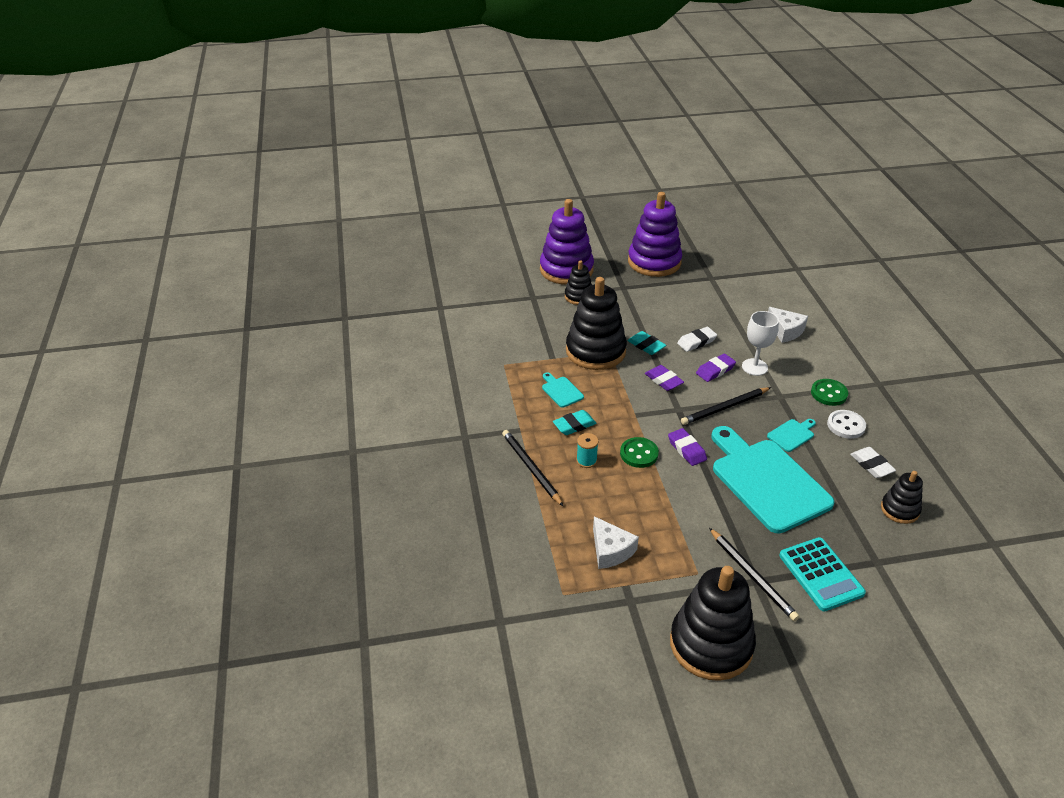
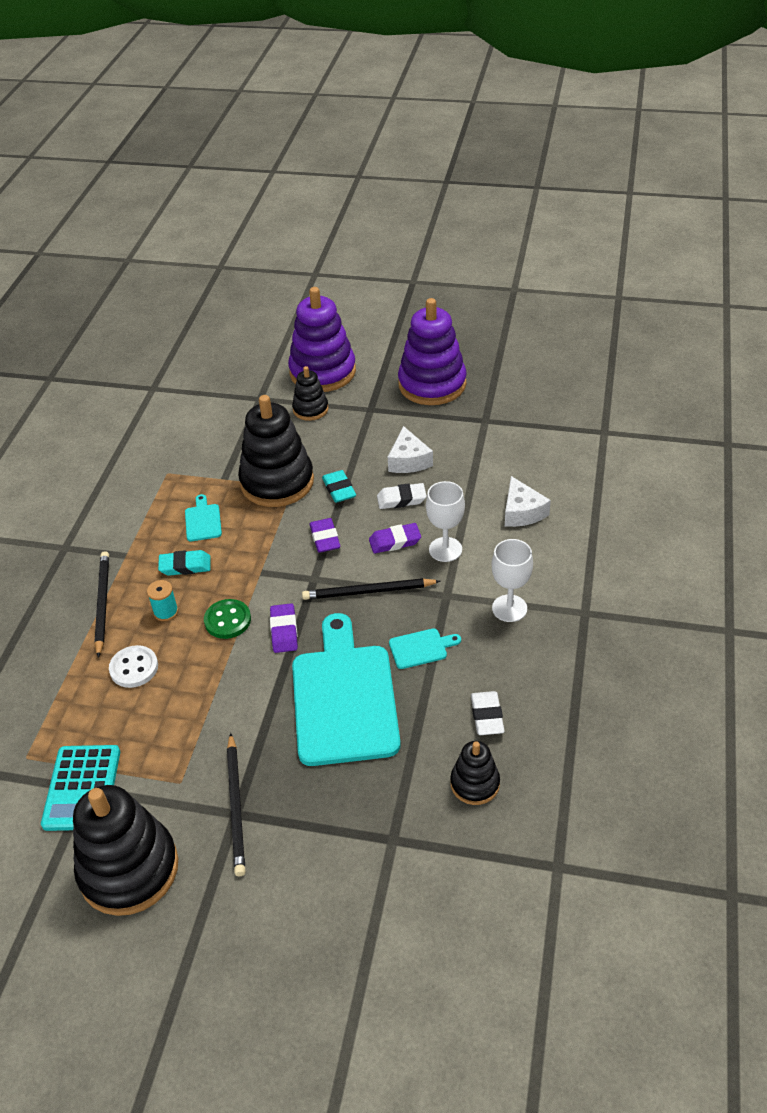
camera: 25 degrees right, 5 degrees up
(610, 550) = (110, 724): white cheese -> white cheese (408, 460)
(821, 574) = (314, 831): turquoise calculator -> turquoise calculator (82, 788)
(829, 393) = (509, 608): green button -> white goblet
(846, 425) = (497, 656): white button -> white button (134, 668)

